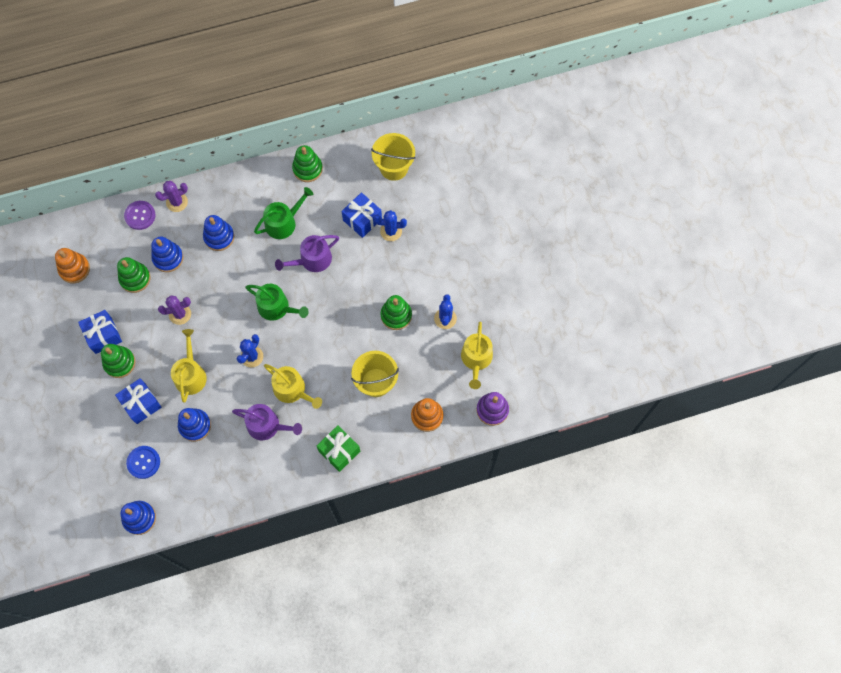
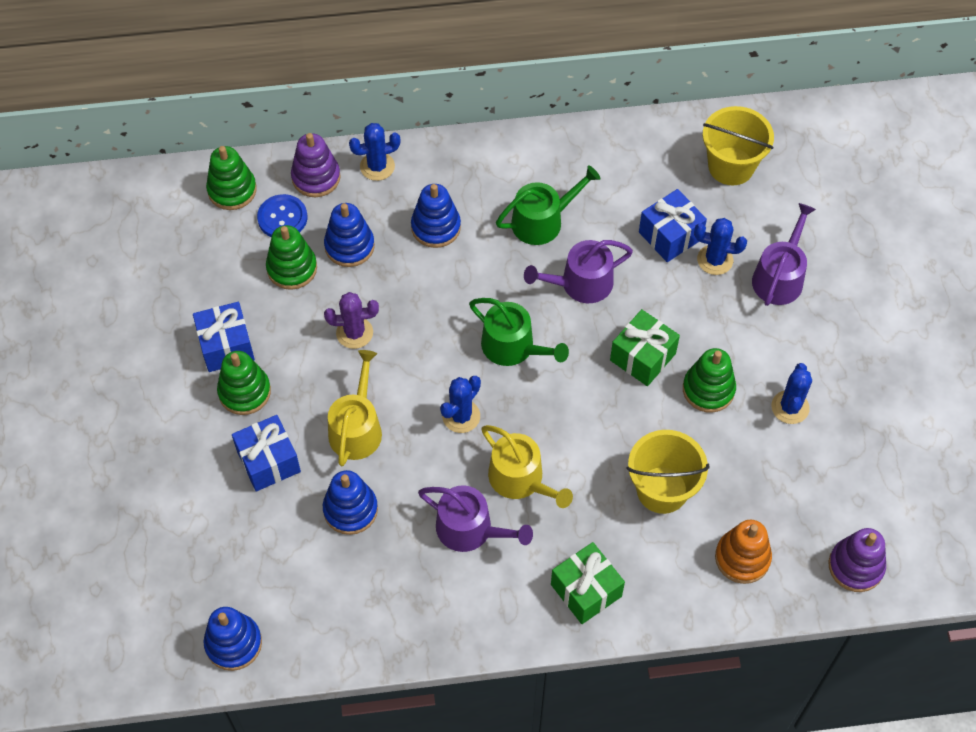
camera: 10 degrees right, 10 degrees down
(74, 269) = (199, 240): orange stacking toy -> none
(140, 215) = (316, 177): purple button -> purple stacking toy
(143, 462) = (256, 554): blue button -> blue button (282, 218)
(177, 202) = (377, 166): purple cactus -> blue cactus
(307, 169) = (592, 148): green stacking toy -> green stacking toy (232, 190)
(355, 301) = (642, 357): none -> green gift
(431, 236) = (780, 276): none -> purple watering can
(476, 359) = (836, 480): yellow watering can -> none

